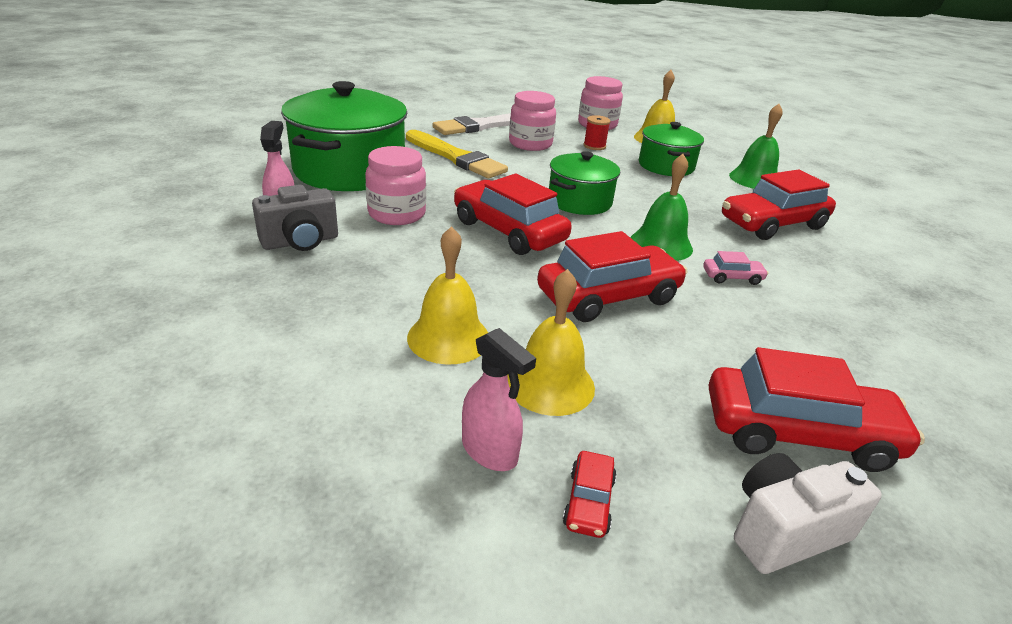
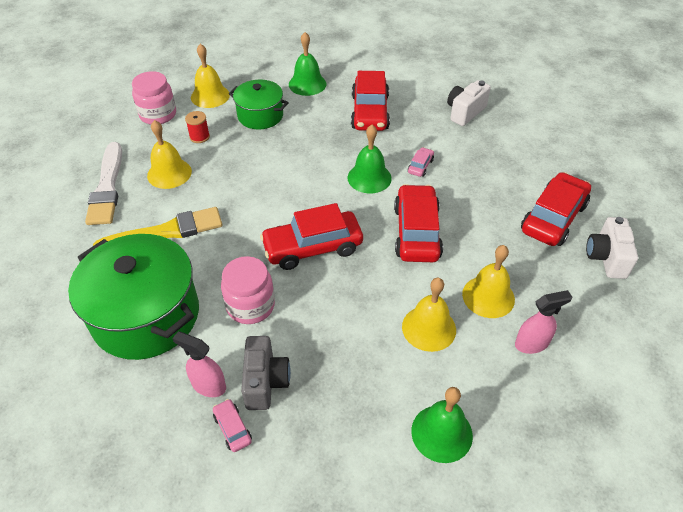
camera: 60 degrees left, 15 degrees up
(233, 237) = (232, 428): none -> pink car
(273, 382) = (441, 433): none -> green bell
(530, 144) = (169, 173): pink jar -> yellow bell
(580, 201) = (289, 189): green pot -> none
(589, 502) = (574, 318): red car -> none
(896, 295) = (465, 112): none -> white camera

